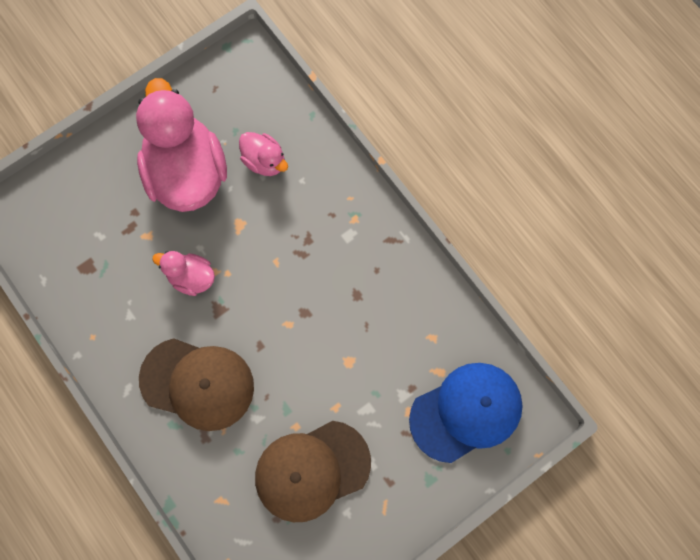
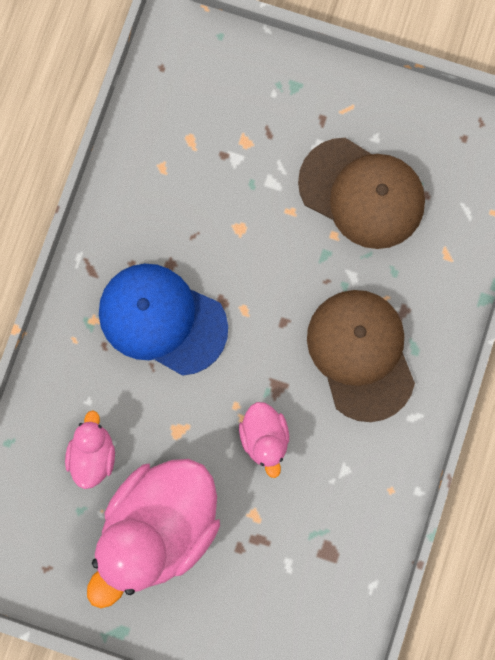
camera: 125 degrees left, 5 degrees up
(466, 412) = (211, 93): blue cap -> blue cap (162, 319)

